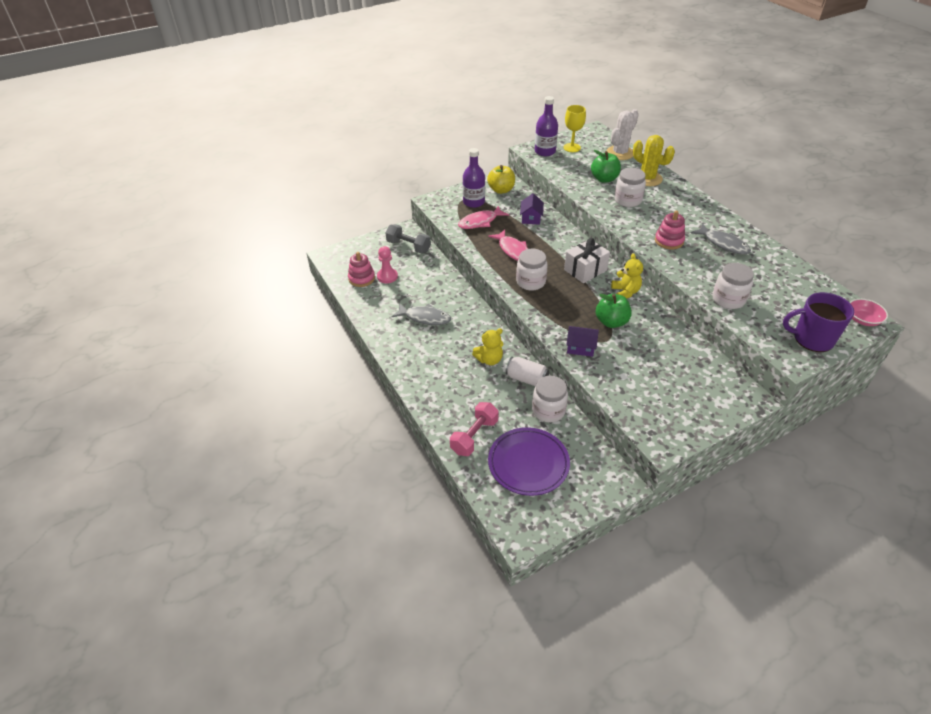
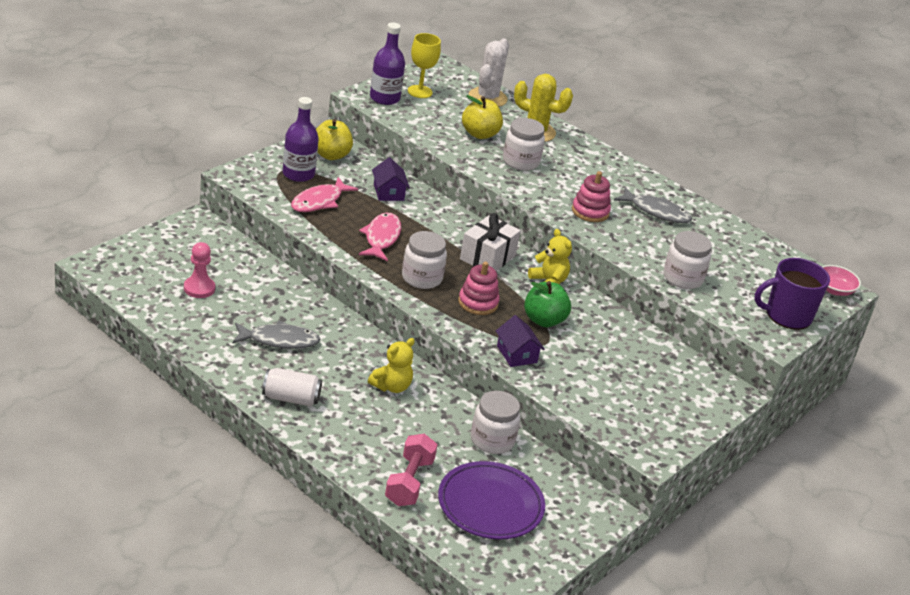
camera: 25 degrees left, 10 degrees down
(361, 278) = (161, 294): pink stacking toy -> pink stacking toy (478, 303)
(408, 246) = (212, 244): grey dumbbell -> none
(513, 250) = (381, 238): pink fish -> pink fish turned 120 degrees counterclockwise
(526, 379) = (450, 405): white can -> white can (291, 398)
(580, 347) = (516, 354): purple house -> purple house turned 75 degrees clockwise
(604, 179) = (480, 134): green apple -> yellow apple

